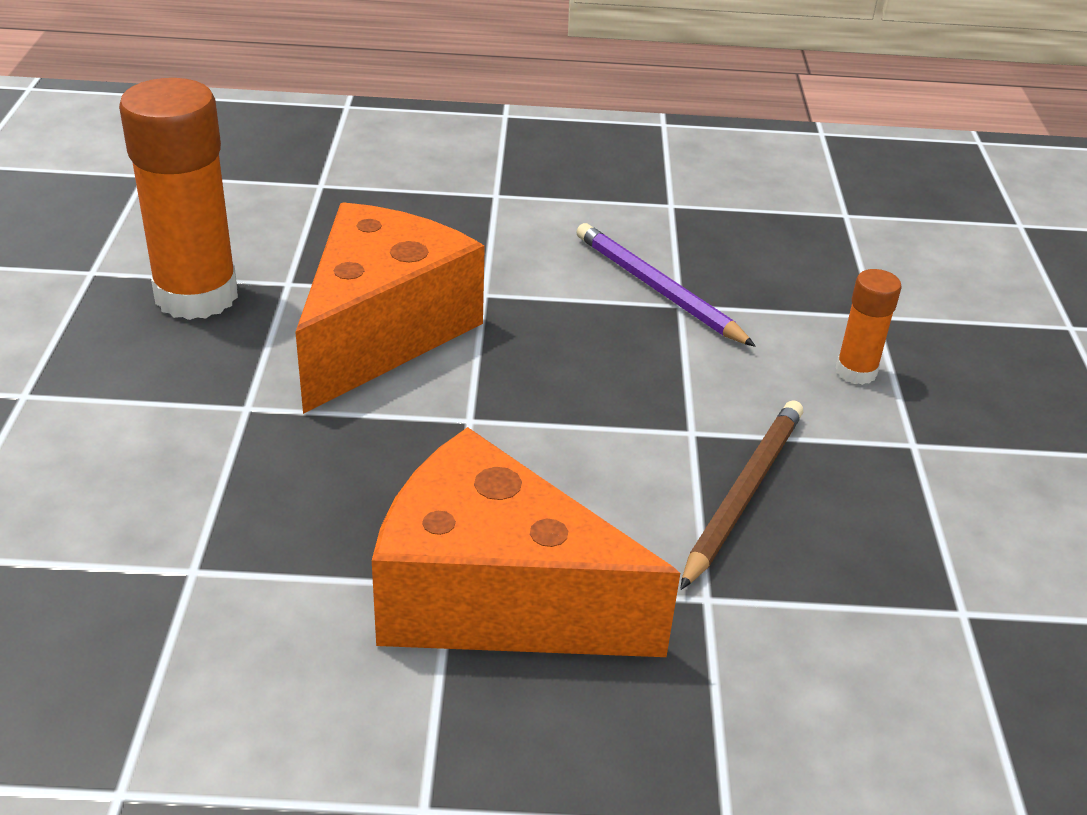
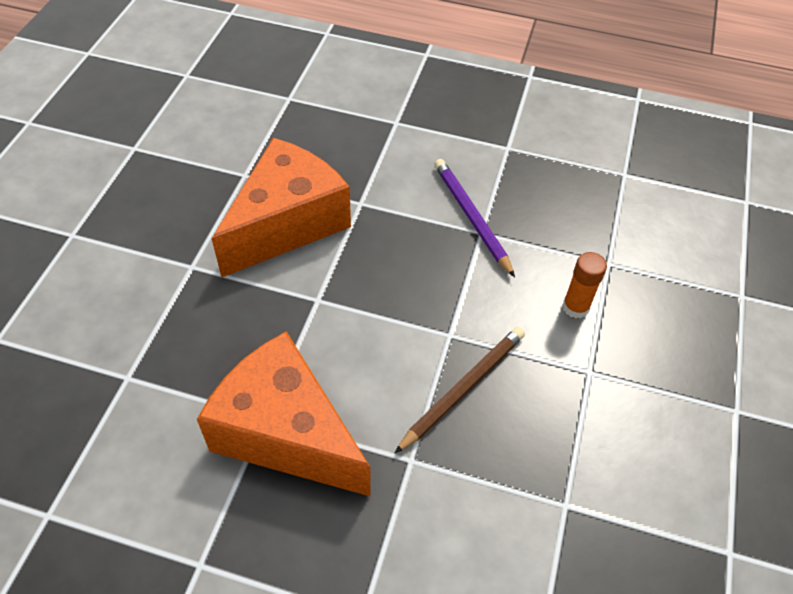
camera: 15 degrees right, 15 degrees up
(196, 296) = (188, 177): orange glue stick -> none

